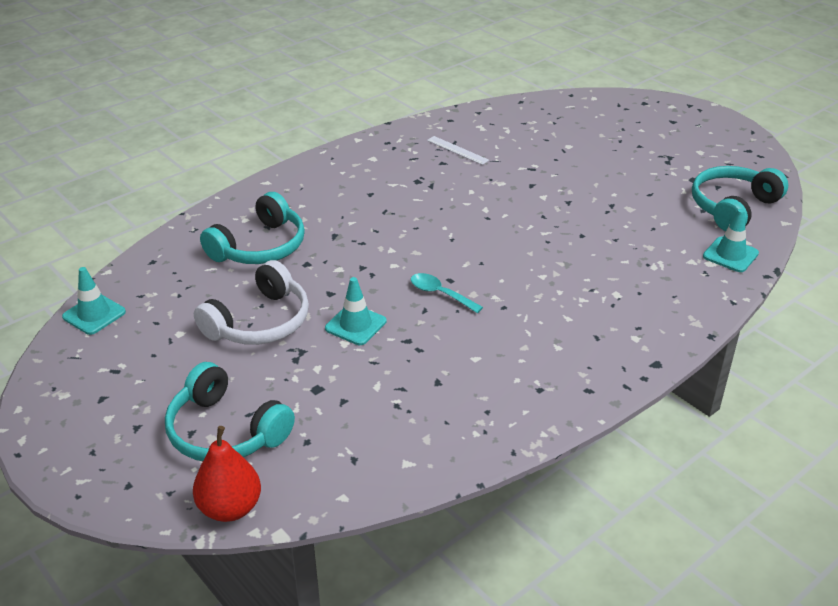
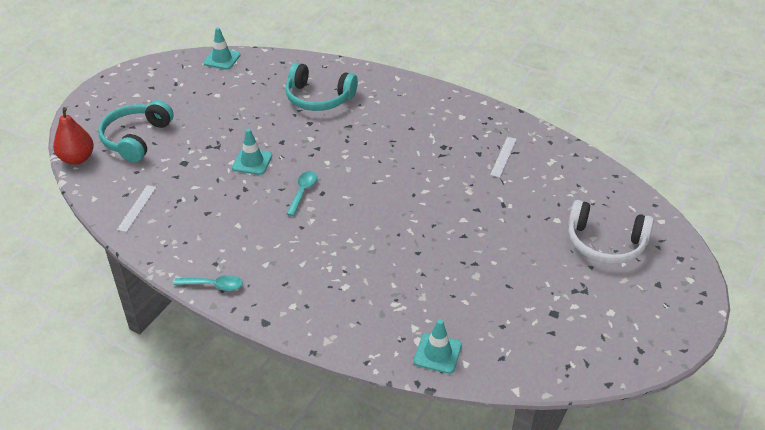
camera: 70 degrees right, 5 degrees up
(259, 322) = (239, 121): white headphones -> white headphones (605, 243)
(392, 450) = (137, 208): none -> white ruler
(580, 396) = (214, 285): none -> turquoise spoon
(733, 207) = (520, 347): turquoise headphones -> none

